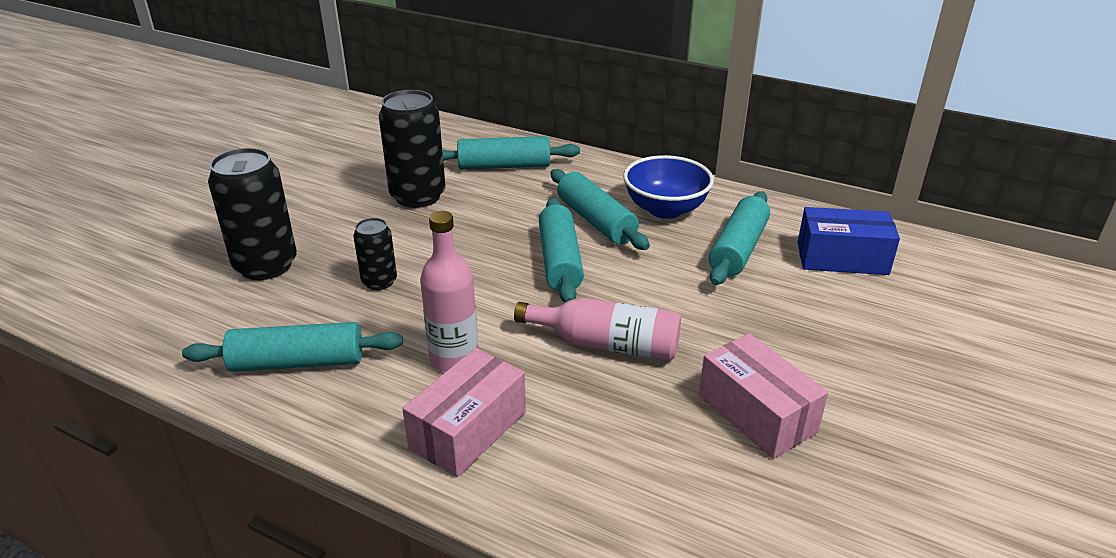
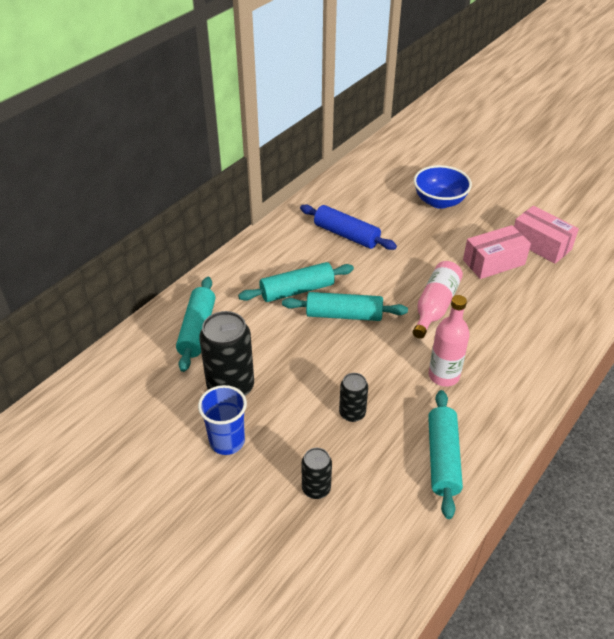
camera: 80 degrees left, 10 degrees up
(265, 265) = (316, 488): black can -> black can, size x0.55
(339, 204) = (227, 441): none -> blue cup
(468, 430) = (507, 373): pink box -> pink box (540, 244)
(665, 209) = (291, 255): blue bowl -> blue bowl (439, 201)
(738, 249) = (346, 235): turquoise rolling pin -> blue rolling pin
(842, 258) = (364, 199): blue box -> none

